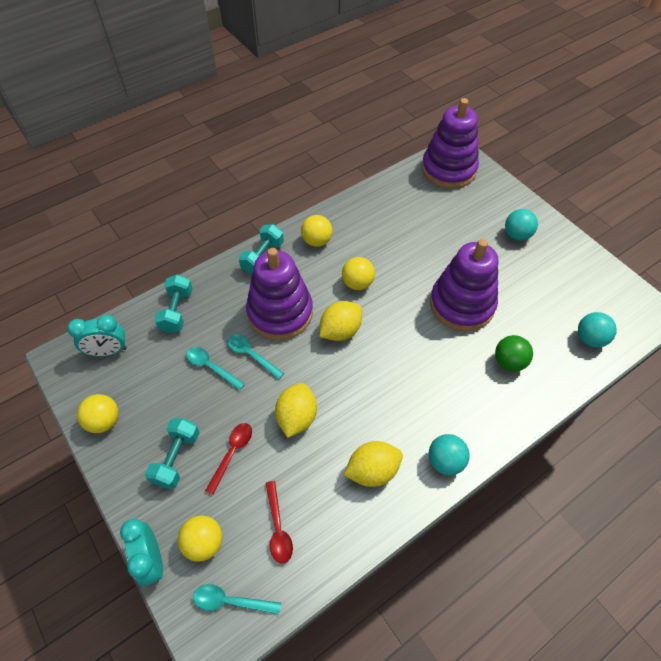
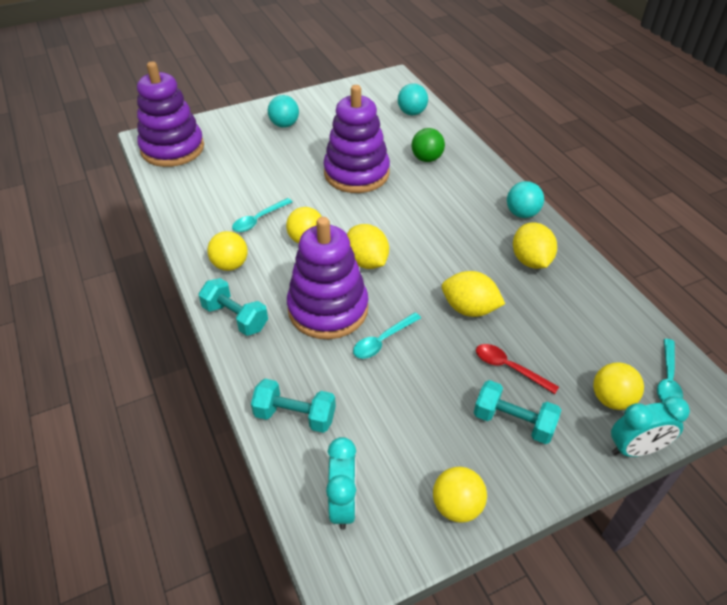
camera: 80 degrees left, 10 degrees down
(211, 367) = (392, 381): turquoise spoon -> turquoise spoon (258, 220)
(278, 528) = (591, 336): red spoon -> none

